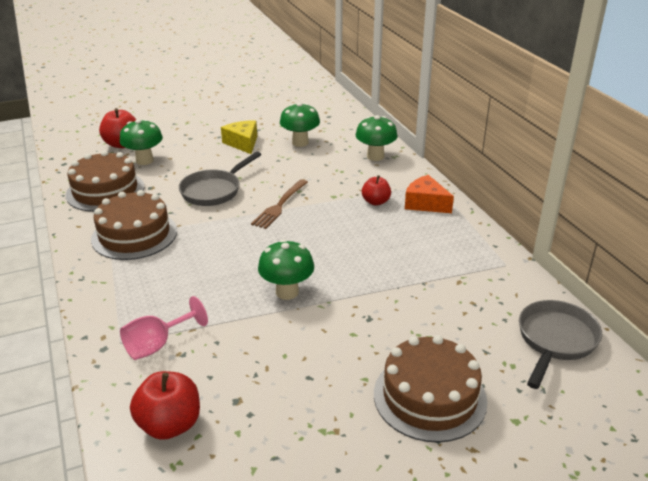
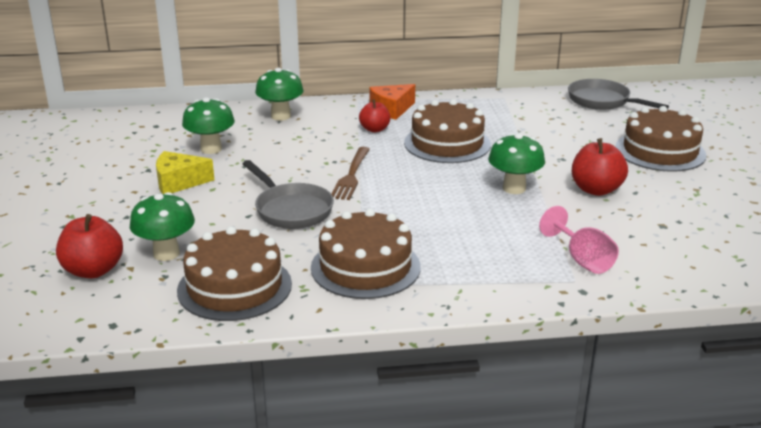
camera: 75 degrees left, 5 degrees down
(170, 425) = (692, 258): red apple -> red apple (596, 190)
(280, 205) = (351, 175): brown fork -> brown fork turned 60 degrees clockwise
(367, 243) = (447, 143): none -> brown cake

